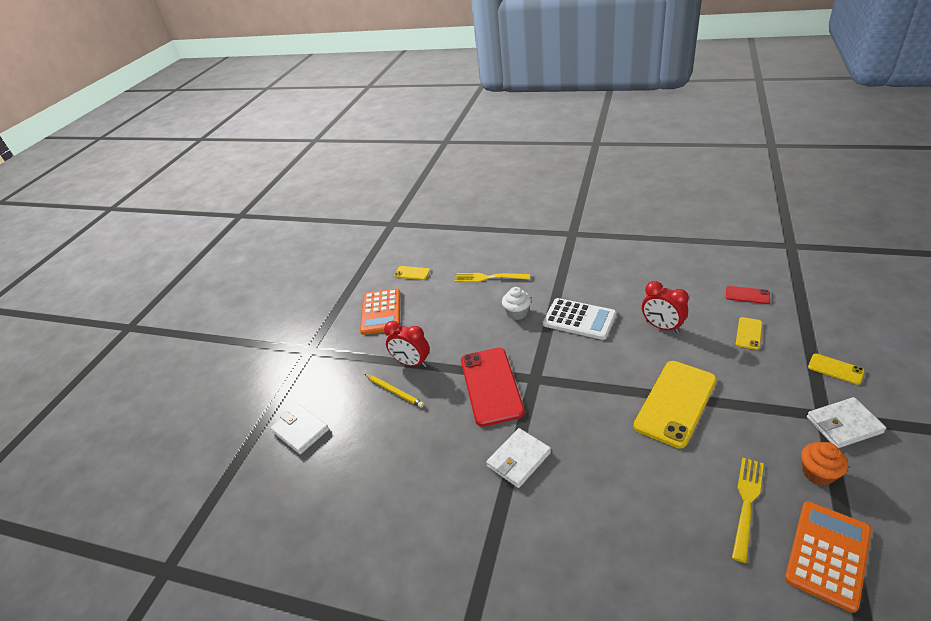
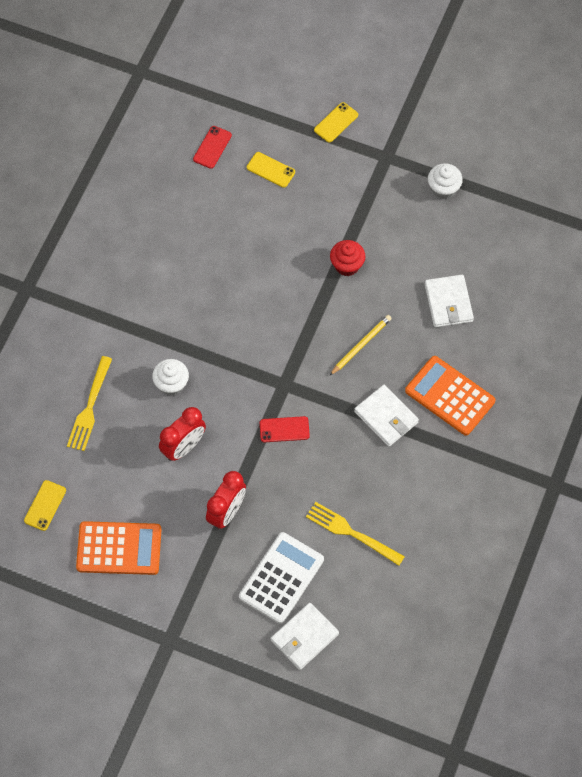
camera: 90 degrees left, 25 degrees up
(394, 391) = (268, 533): yellow pencil -> yellow pencil (360, 345)
(491, 386) = (284, 429): red phone -> red phone, size x0.46
(579, 319) = (203, 320): white calculator -> white calculator (281, 578)
(662, 327) = (239, 243): red clock -> red clock (183, 447)
(675, 403) = (347, 265): yellow phone -> red cupcake
(746, 503) = (462, 250): yellow fork -> yellow fork (351, 533)
(818, 473) = (443, 189): orange cupcake -> white cupcake
(828, 554) = (512, 215): orange calculator -> orange calculator (450, 396)
(844, 425) = (399, 148): white wallet -> white wallet (448, 302)

